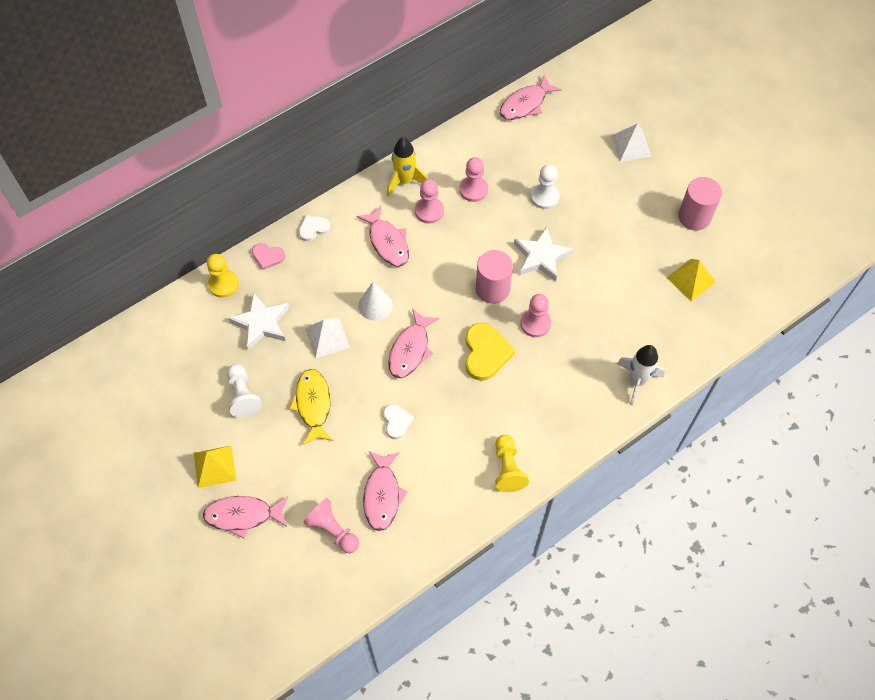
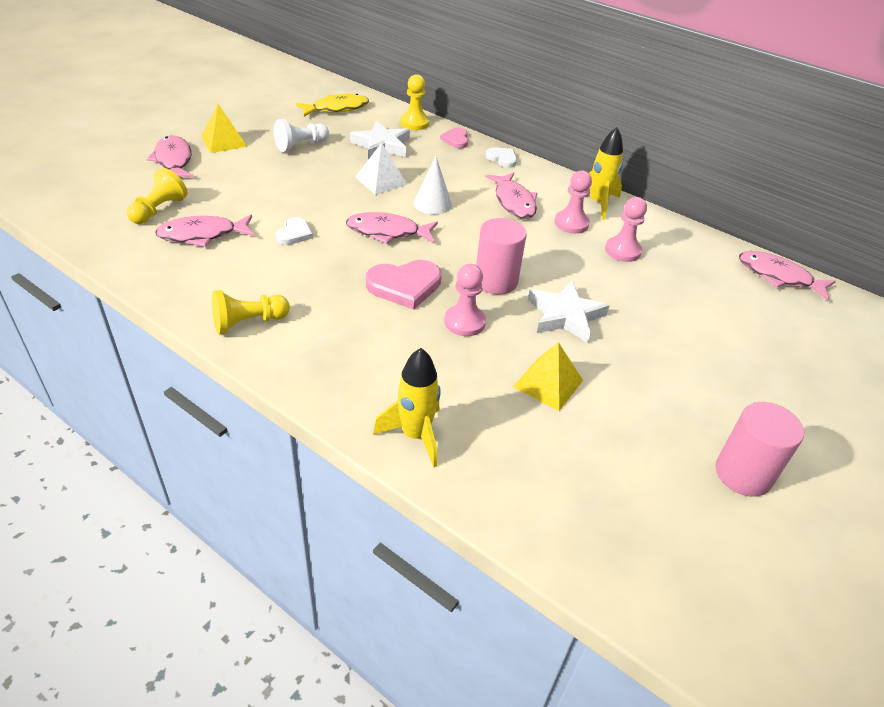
camera: 70 degrees right, 20 degrees down
(313, 405) = (301, 182): yellow fish -> yellow fish (337, 109)
(333, 530) = (159, 210): pink pawn -> yellow pawn
(387, 242) = (513, 202): pink fish -> pink fish turned 60 degrees counterclockwise
(396, 422) = (294, 233): white heart -> white heart turned 45 degrees counterclockwise
(485, 353) = (404, 286): yellow heart -> pink heart
(544, 197) = (656, 308): white pawn -> none
(631, 146) = (806, 383): white pyramid -> none
(637, 381) = (415, 435): white rocket -> yellow rocket
(691, 279) = (624, 482): yellow pyramid -> yellow pyramid (548, 383)

